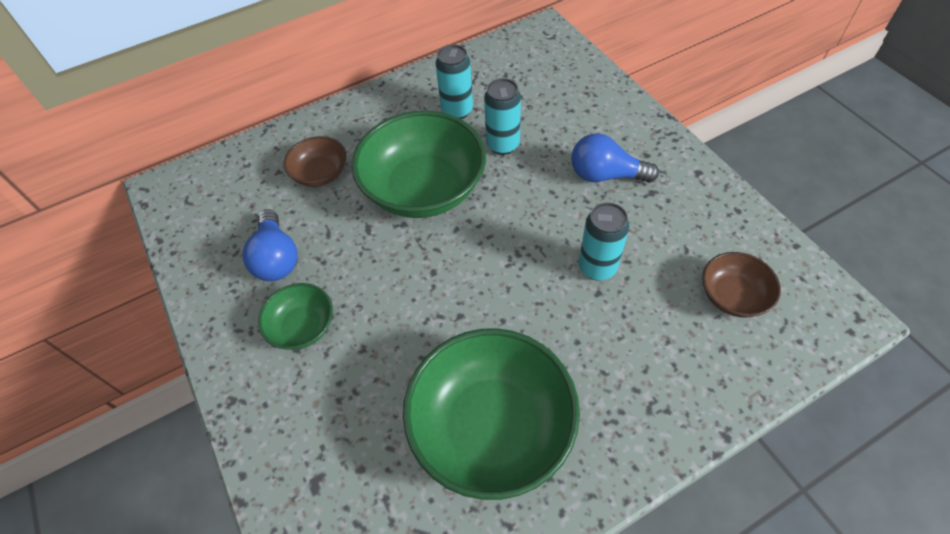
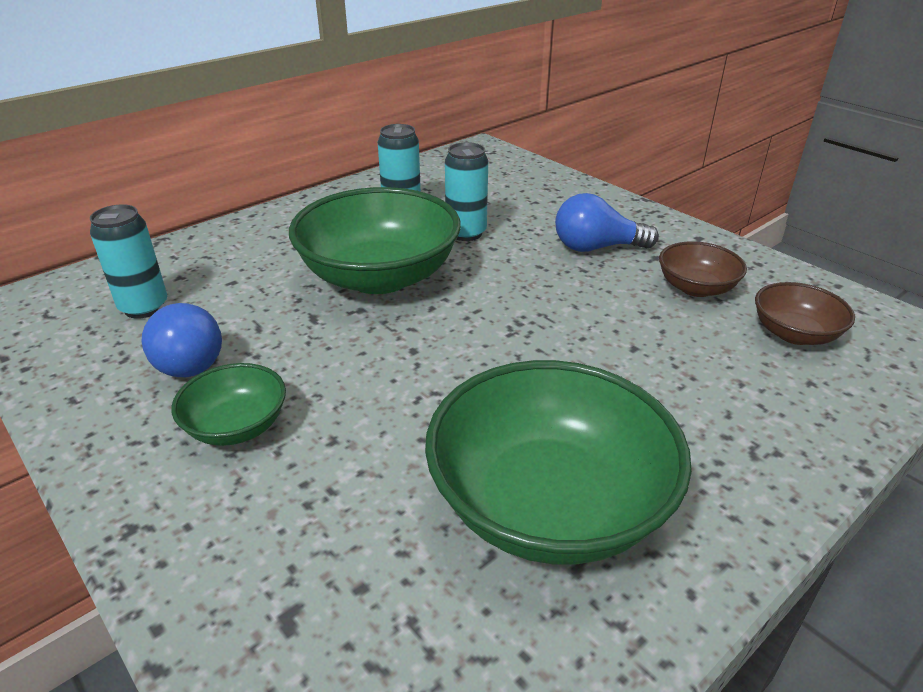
camera: 15 degrees left, 20 degrees down
(320, 174) = (238, 274): brown bowl -> brown bowl (696, 288)
(597, 267) = (622, 325): turquoise can -> turquoise can (144, 307)

